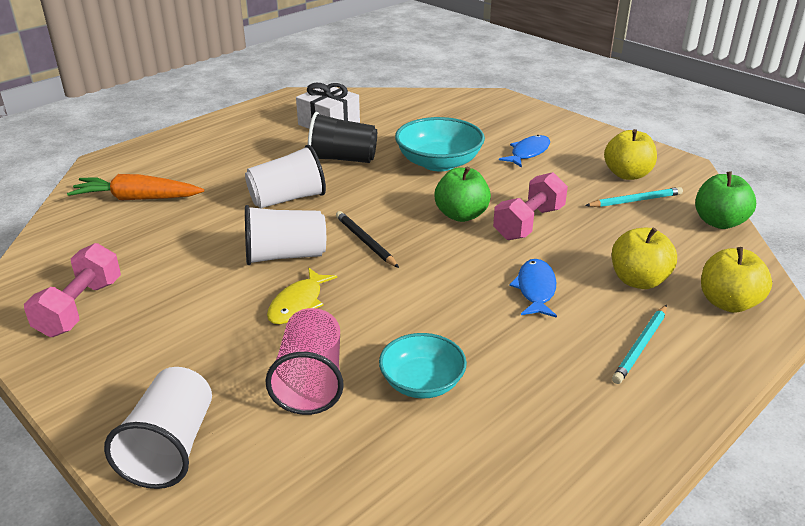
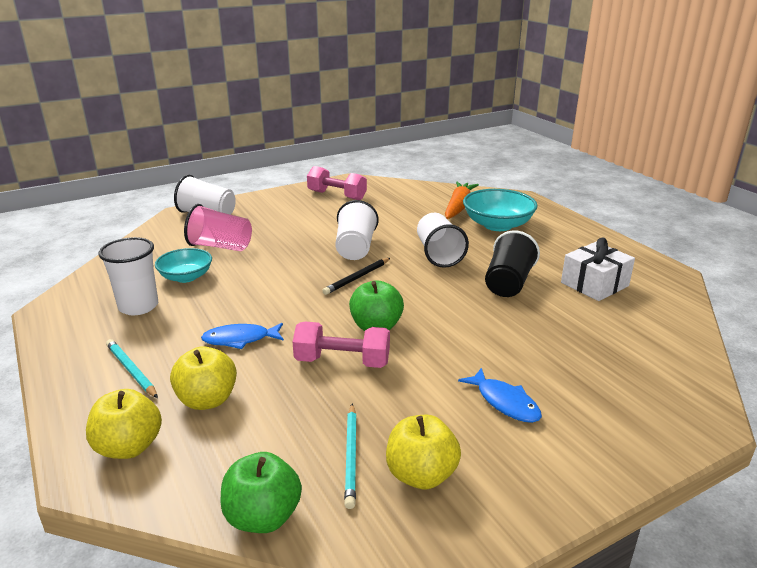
camera: 105 degrees right, 5 degrees down
(298, 303) = (296, 248): yellow fish -> none
(365, 241) = (357, 278): black pencil -> black pencil turned 150 degrees clockwise
(439, 163) = (489, 333): turquoise bowl -> turquoise bowl (497, 225)
(521, 398) = (138, 306): none -> white cup
(529, 223) = (342, 361): pink dumbbell -> pink dumbbell turned 45 degrees counterclockwise
(535, 289) = (240, 339): blue fish -> blue fish turned 150 degrees clockwise

